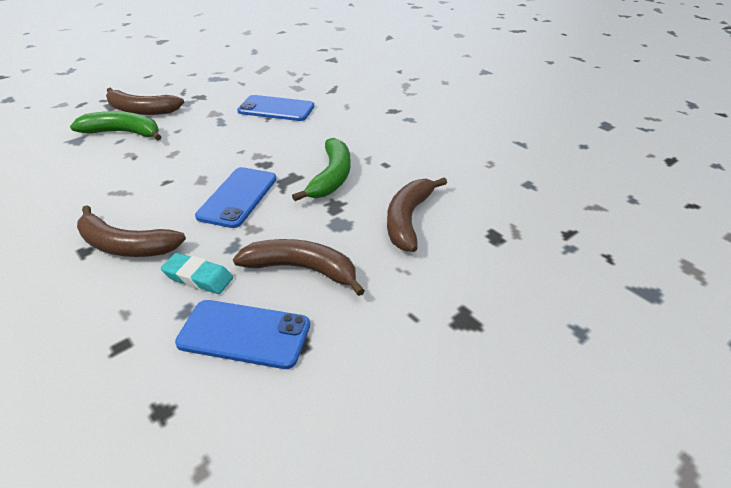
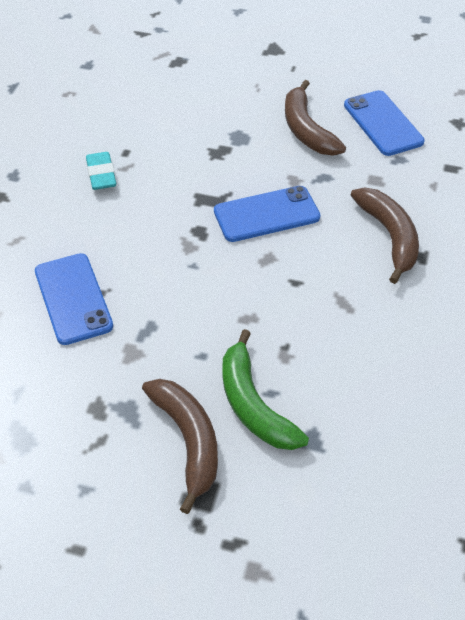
camera: 125 degrees left, 10 degrees up
(198, 277) = (369, 173): turquoise eraser -> turquoise eraser (101, 174)
(331, 177) = (179, 174): green banana -> none
(408, 219) = (198, 106): brown banana -> none

